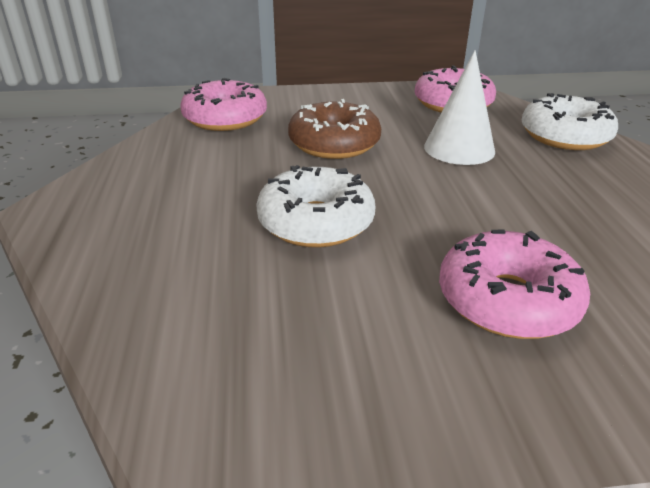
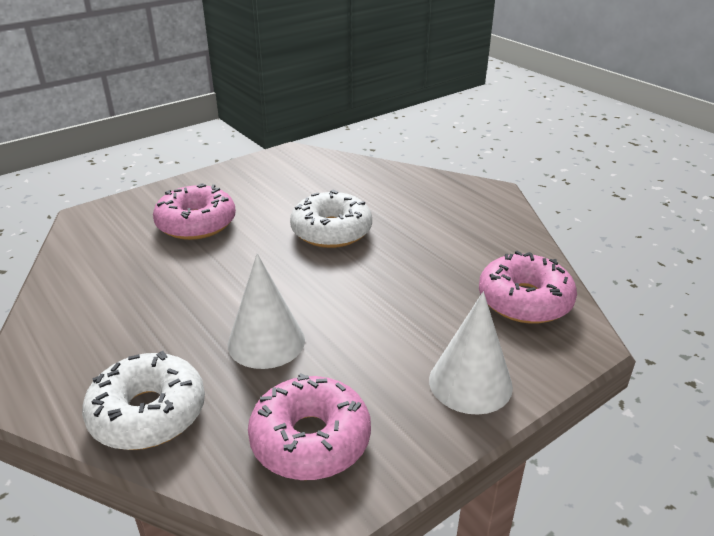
camera: 150 degrees right, 0 degrees up
(330, 99) = (470, 383): none -> white cone
(334, 144) = (387, 304): brown donut -> none

